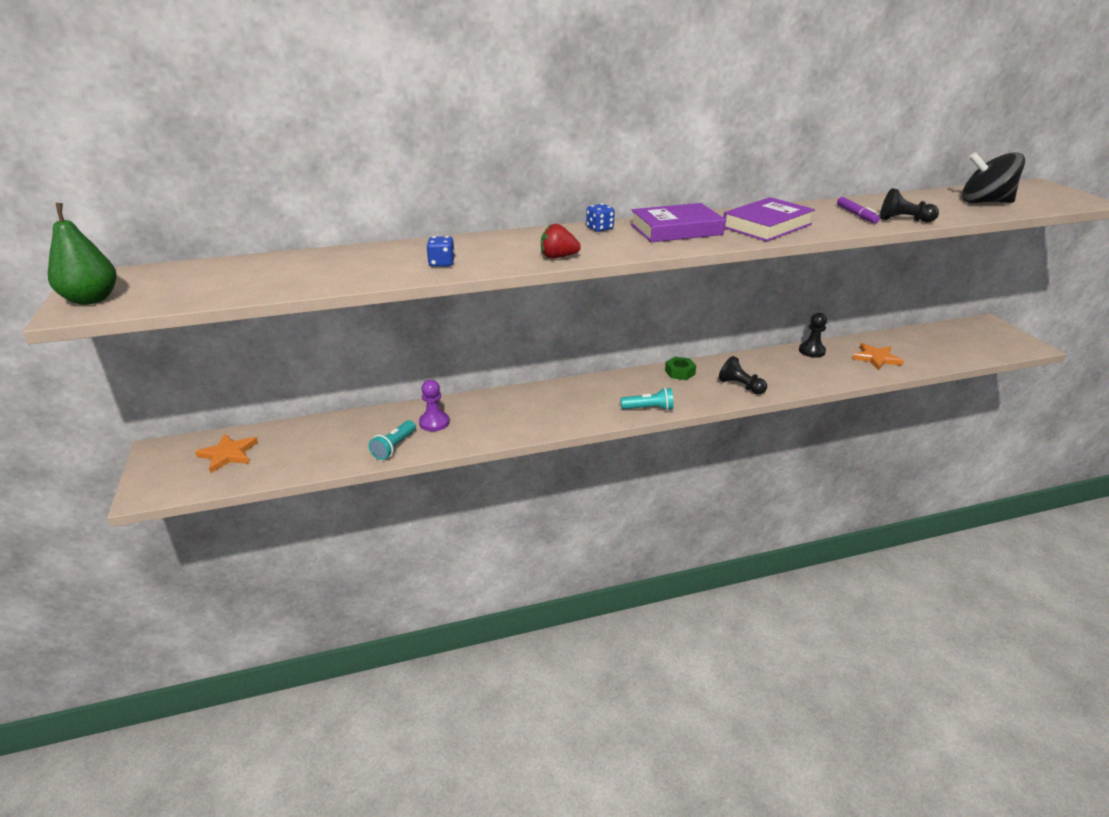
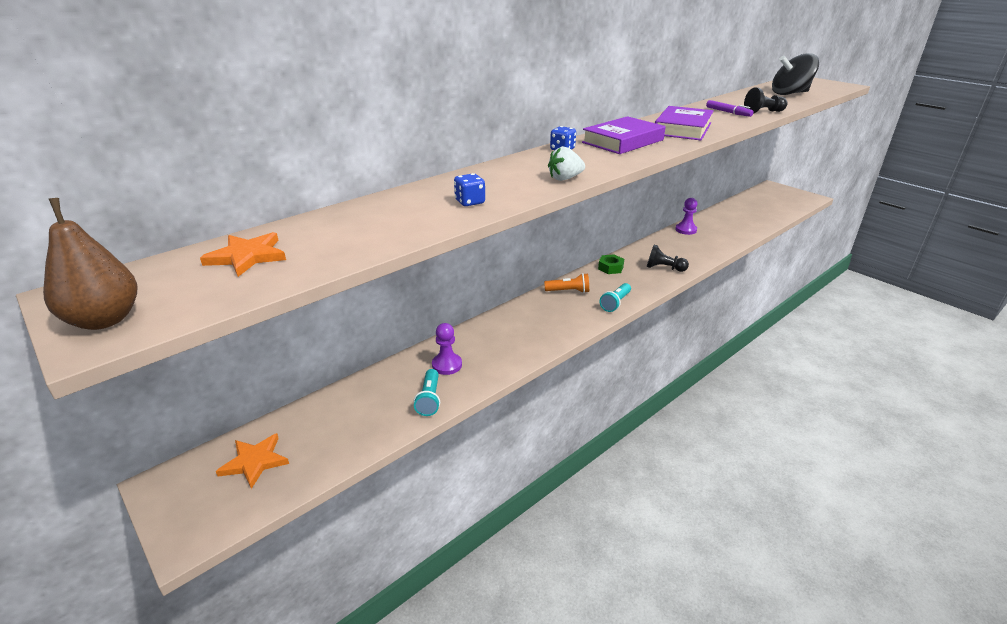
camera: 25 degrees left, 0 degrees up
(92, 299) = (105, 320): green pear -> brown pear
(558, 257) = (565, 178): red strawberry -> white strawberry
(611, 385) = (568, 291): none -> orange flashlight
(649, 408) = (615, 303): turquoise flashlight -> turquoise flashlight turned 150 degrees clockwise
(811, 351) = (686, 230): black pawn -> purple pawn
(876, 358) = (731, 226): orange star -> orange star (247, 256)

